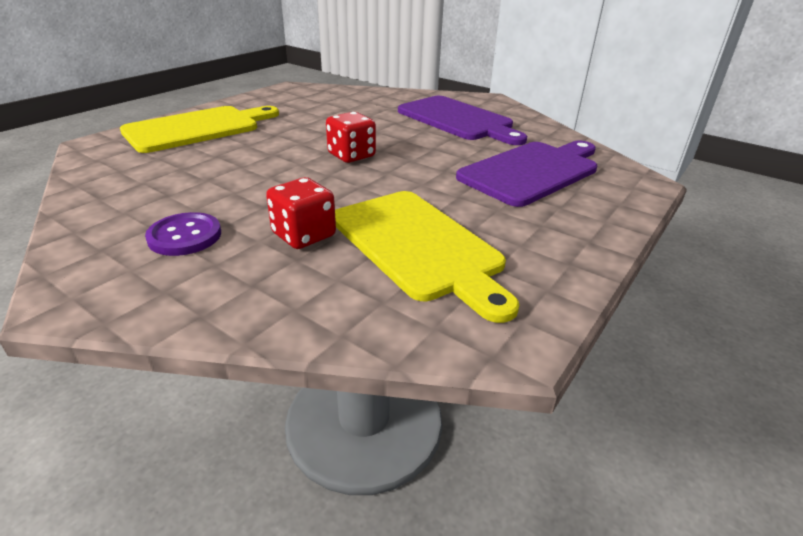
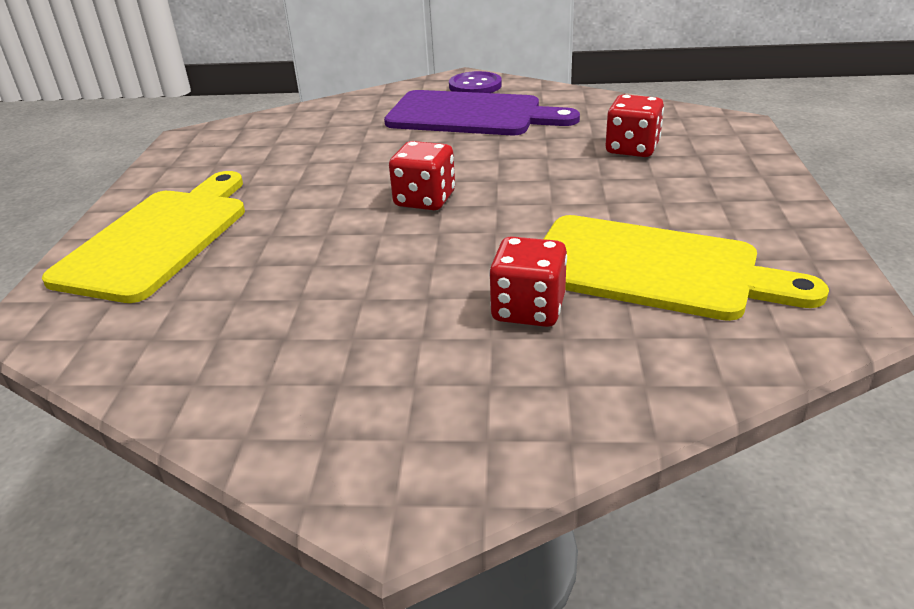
camera: 30 degrees left, 0 degrees up
(185, 236) = (400, 373): purple button -> purple button (475, 86)
(532, 171) = (632, 149): purple cutting board -> red dice

